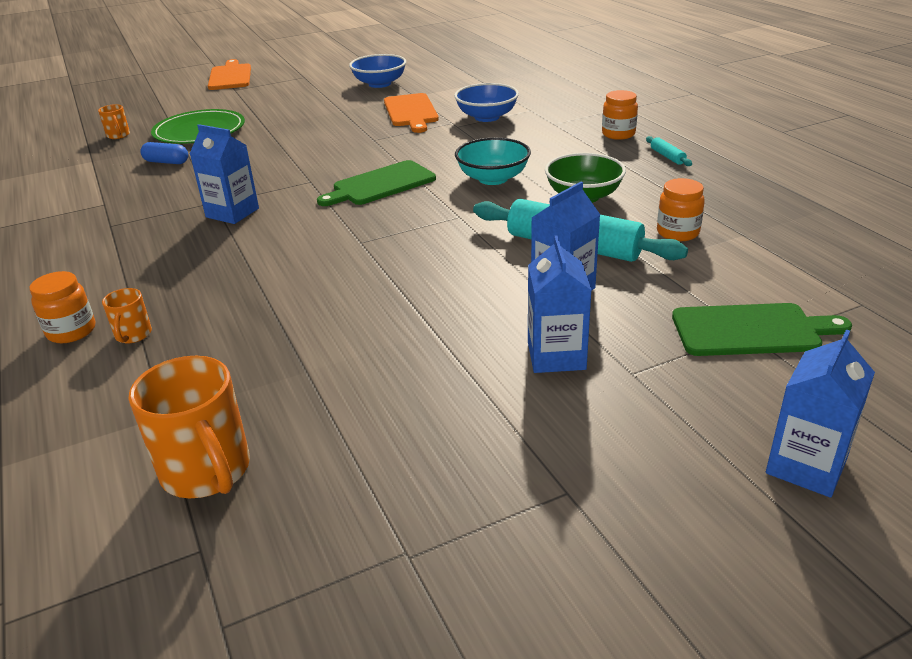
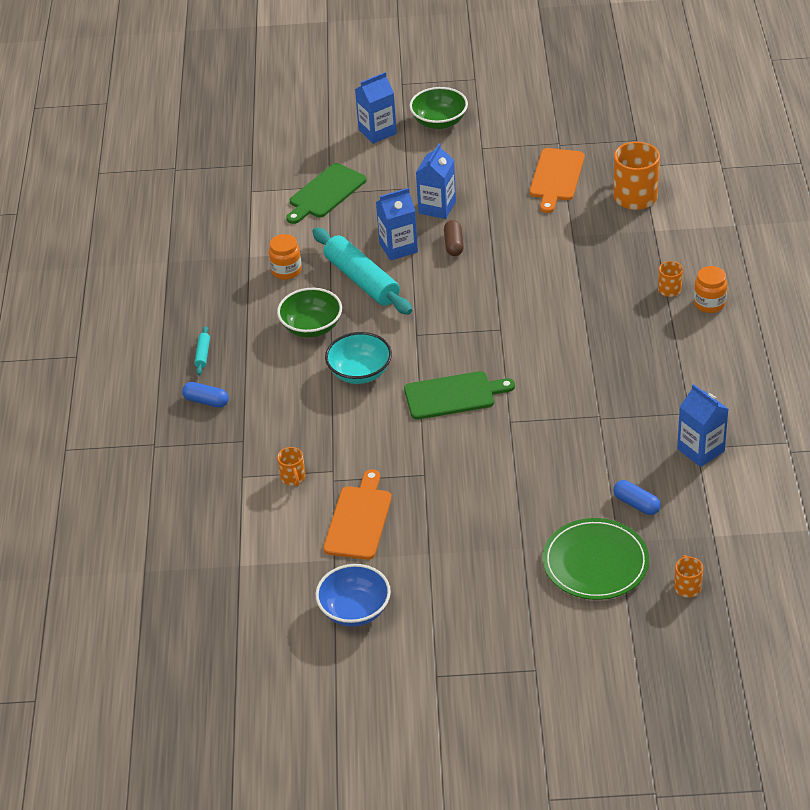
camera: 155 degrees left, 10 degrees up
(230, 76) = (532, 722): orange cutting board -> orange cutting board (556, 177)
(232, 213) = (586, 396): blue carton -> blue carton (700, 450)
(487, 117) = (293, 478): blue bowl -> orange mug
(487, 312) = (453, 244): none -> brown capsule
(618, 134) = (206, 401): orange jar -> blue capsule
(710, 532) = (439, 122): none -> green bowl
(751, 330) = (325, 193): green cutting board -> green cutting board turned 75 degrees counterclockwise

